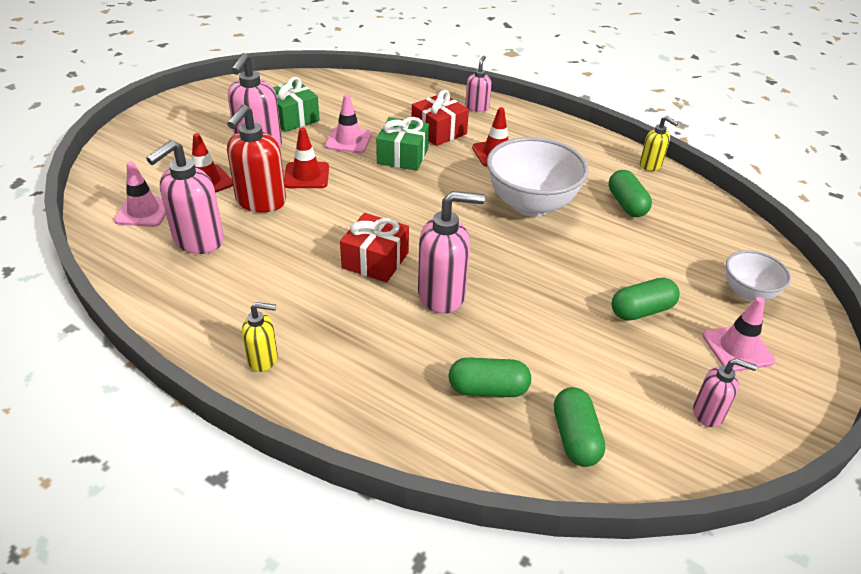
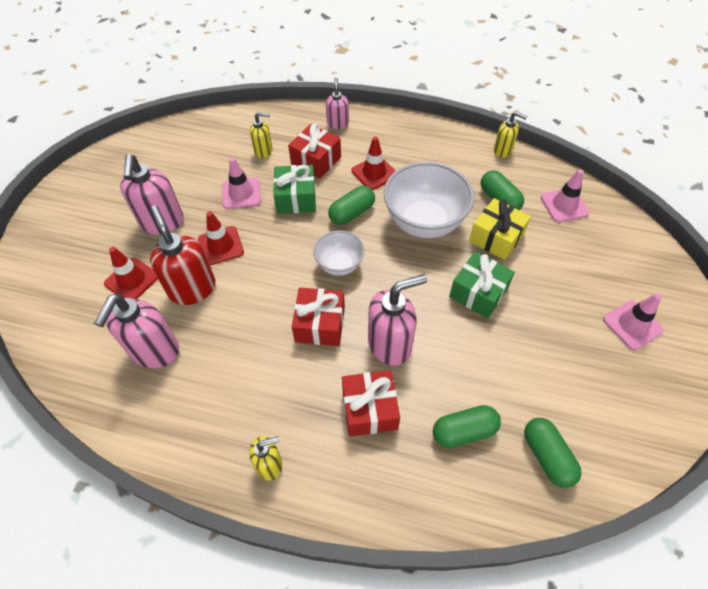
camera: 15 degrees left, 15 degrees up
(144, 211) = (89, 332): pink traffic cone -> pink traffic cone (564, 205)
(260, 202) = (192, 288): red soap dispenser -> red soap dispenser turned 150 degrees clockwise
(292, 118) = (179, 180): green gift -> green gift (478, 293)
(388, 113) = (264, 151): none -> yellow soap dispenser
(392, 342) = (369, 409): none -> red gift
(607, 235) = (496, 238): none -> yellow gift
(641, 310) = (550, 310): green capsule -> green capsule (352, 213)
(708, 413) = (633, 397): pink soap dispenser -> none
(748, 293) = (621, 266): white bowl -> white bowl (339, 265)

